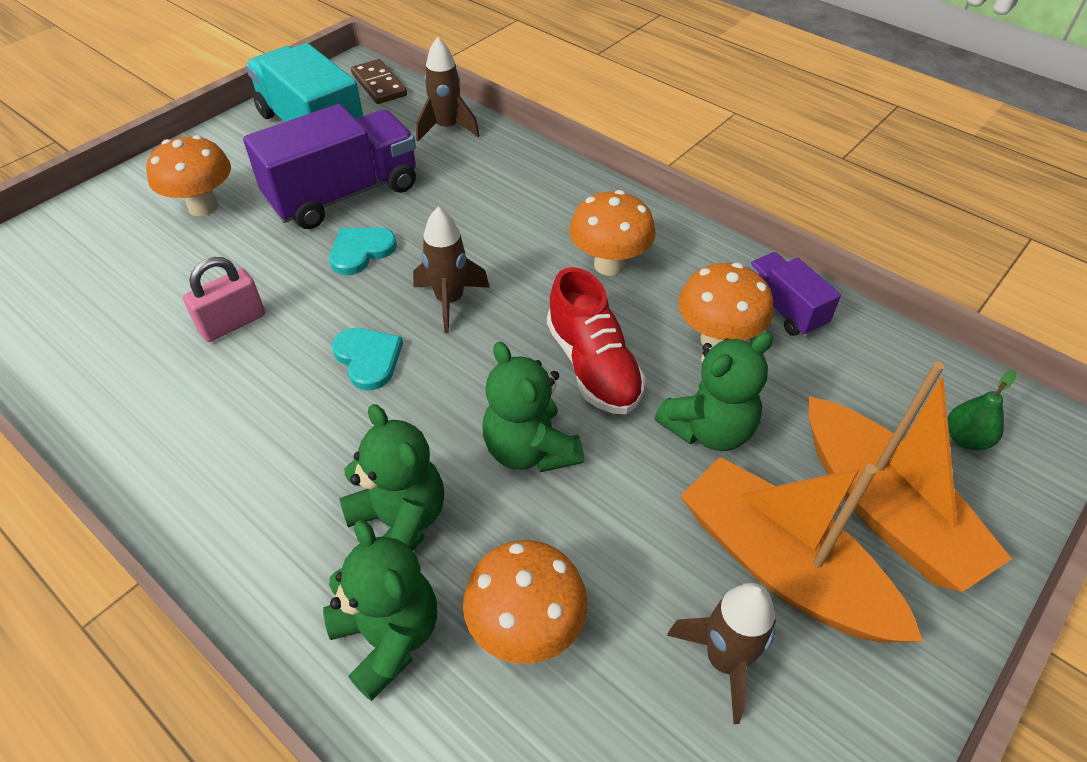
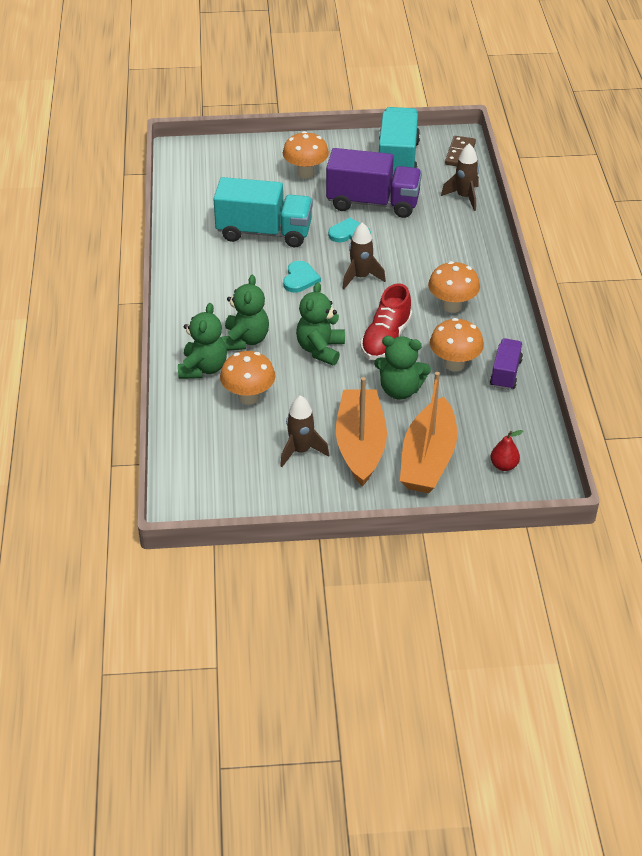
camera: 45 degrees right, 5 degrees down
(233, 323) = (264, 232): pink padlock -> turquoise truck
(965, 439) = (504, 465): green pear -> red pear

